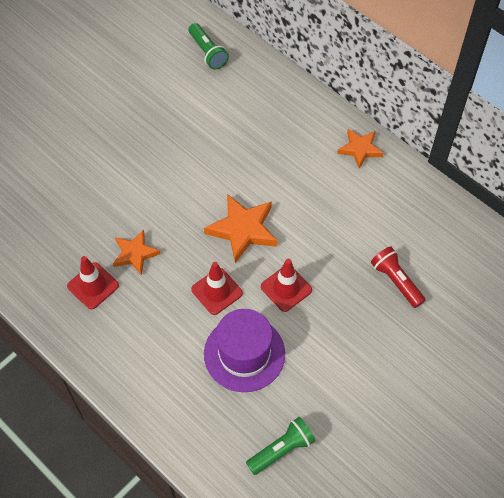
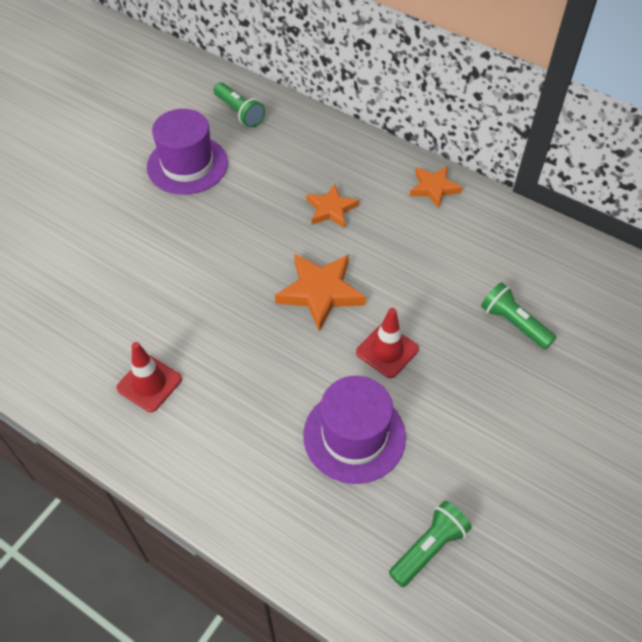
camera: 10 degrees left, 5 degrees down
(135, 254) = (195, 338): orange star -> orange star (331, 209)
(154, 97) = (187, 165): none -> purple hat
(217, 291) = (304, 367): red traffic cone -> none
(396, 281) = (514, 323): red flashlight -> green flashlight

